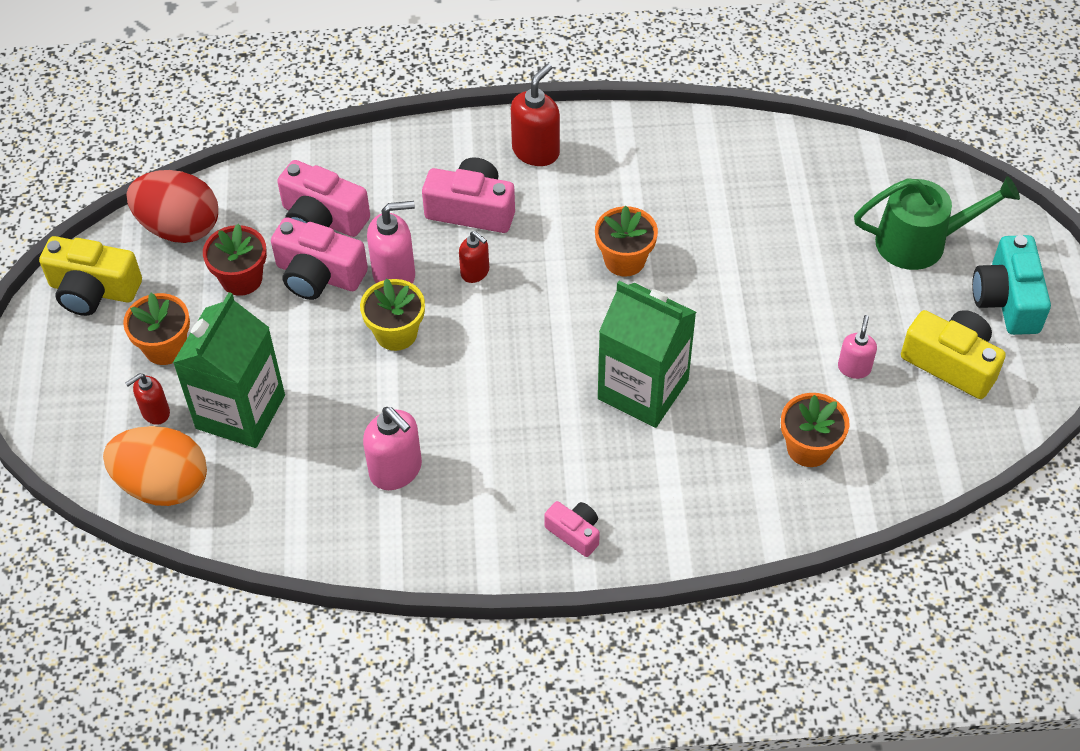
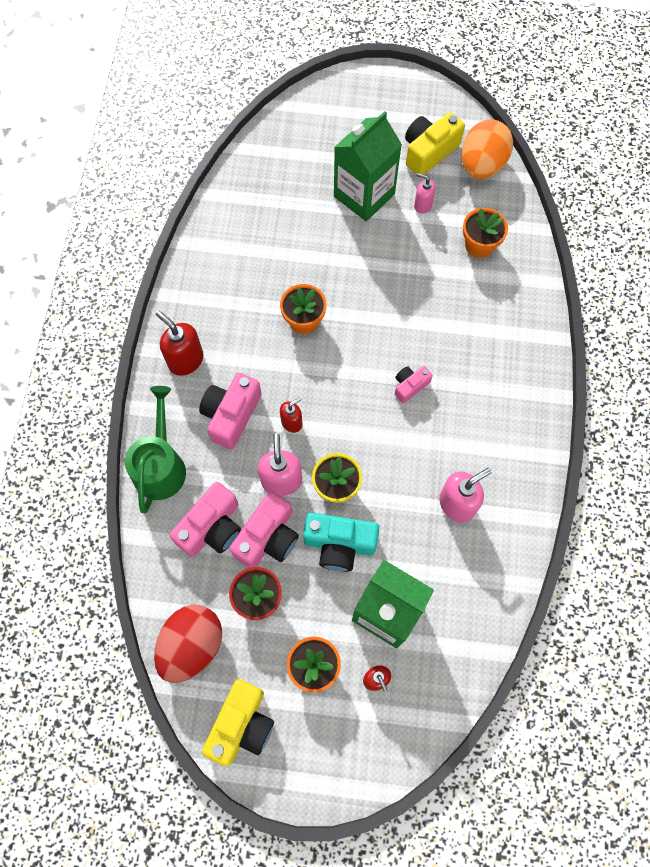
camera: 80 degrees left, 15 degrees up
(163, 485) = (444, 677): orange egg -> orange egg (481, 165)
(574, 533) = (523, 396): pink camera -> pink camera (410, 386)
(643, 389) = (417, 331): green carton -> green carton (364, 195)
(920, 242) = (330, 142): green watering can -> green watering can (160, 466)
(1007, 299) = (386, 109): turquoise camera -> turquoise camera (339, 544)

